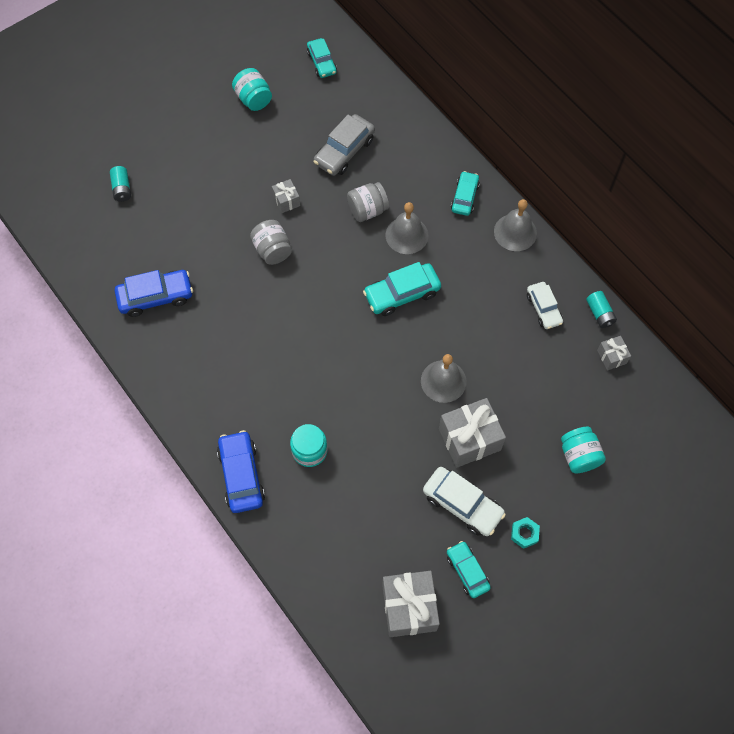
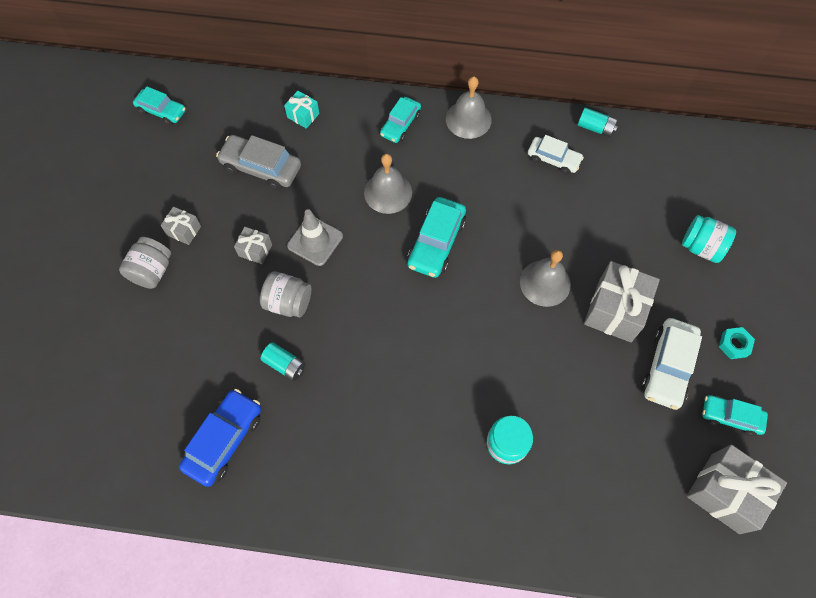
camera: 45 degrees left, 0 degrees up
(122, 188) = (84, 371): turquoise battery -> turquoise battery (285, 365)
(241, 475) = (475, 524): blue car -> none
(253, 99) = (131, 188): turquoise jar -> none
(328, 226) = (315, 241): none -> grey traffic cone
(344, 151) = (261, 167): grey car -> grey car turned 120 degrees clockwise
(367, 210) = (334, 199): grey jar -> grey jar (152, 271)
(407, 138) = (303, 115): none -> turquoise gift
(462, 504) = (668, 367): white car -> white car turned 120 degrees clockwise
(464, 197) = (400, 124): turquoise car -> turquoise car turned 120 degrees counterclockwise
(611, 356) = (639, 152): grey gift -> grey gift (184, 230)

